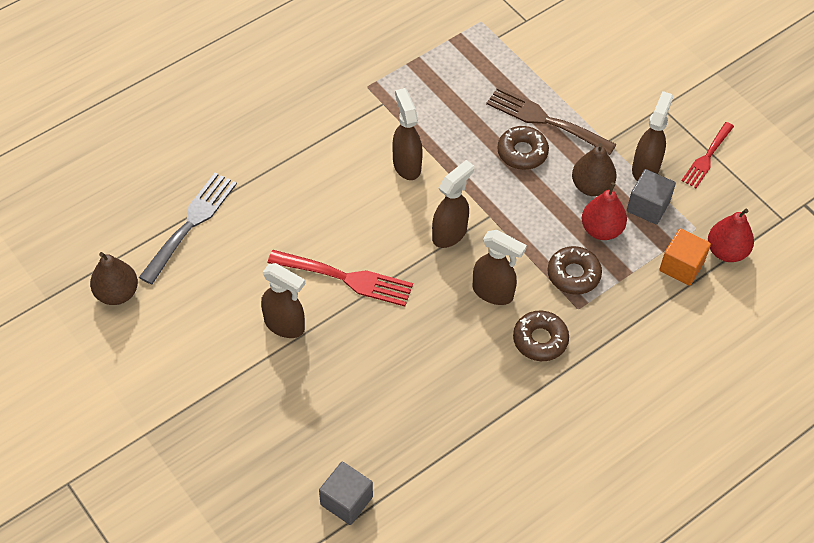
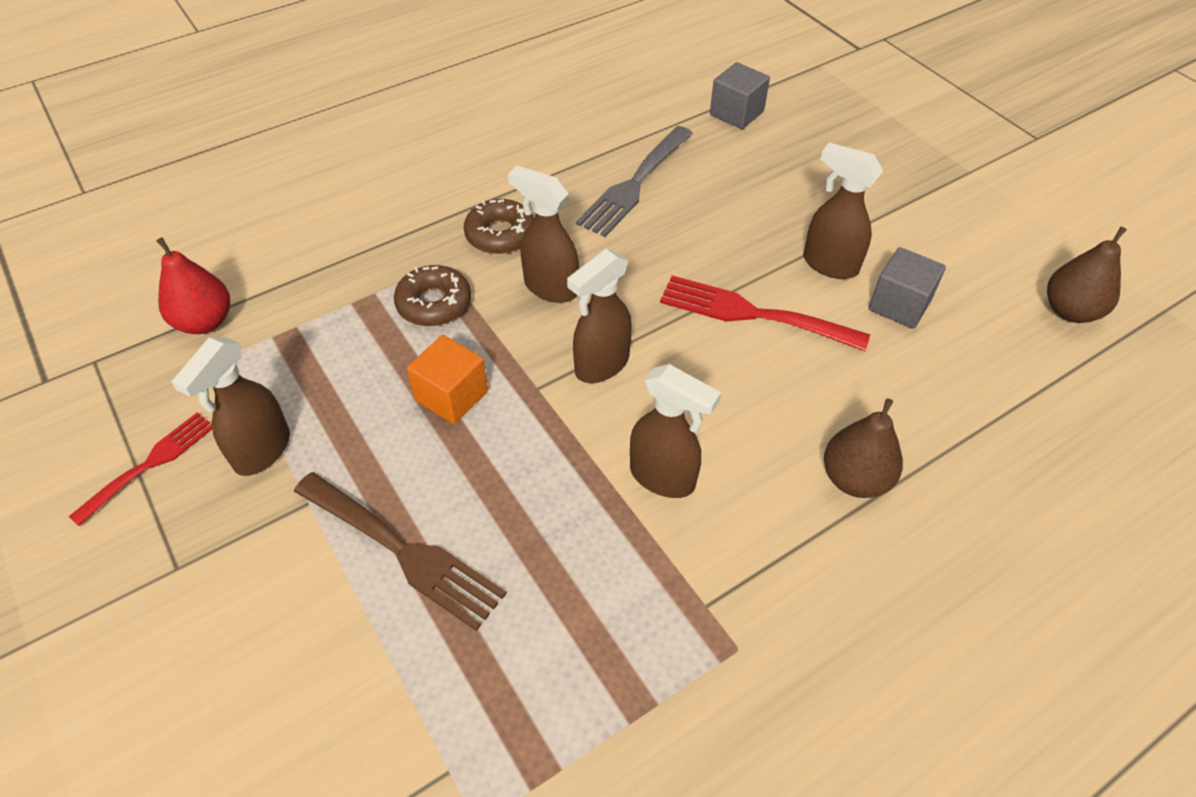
camera: 175 degrees left, 5 degrees down
(191, 223) = (1000, 399): grey fork -> grey fork (634, 184)
(406, 165) = (663, 478): brown spray bottle -> brown spray bottle turned 45 degrees counterclockwise
(522, 152) = (461, 490): brown donut -> none
(591, 186) = (363, 425): brown pear -> brown pear (855, 479)
(601, 229) = (372, 359): red pear -> none
(648, 206) = (287, 389): grey cube -> grey cube (899, 305)
(681, 266) = (279, 306): orange cube -> orange cube (451, 396)

